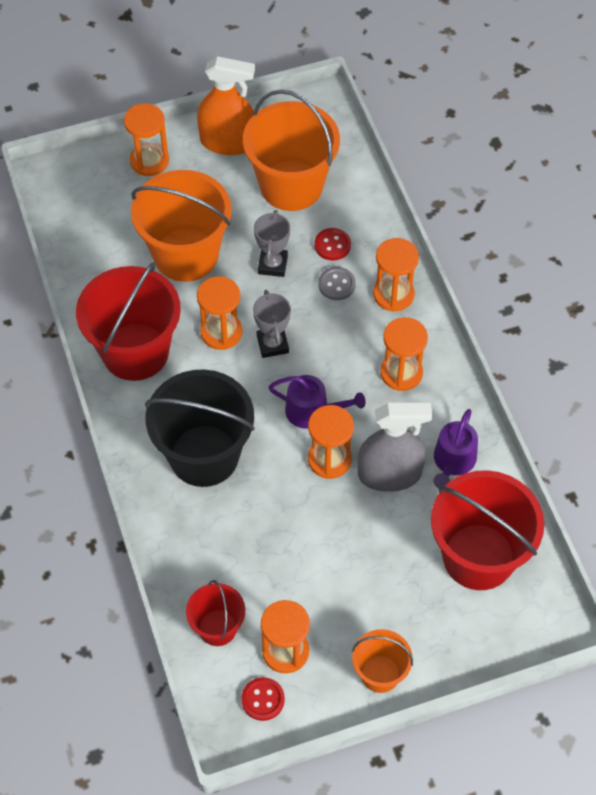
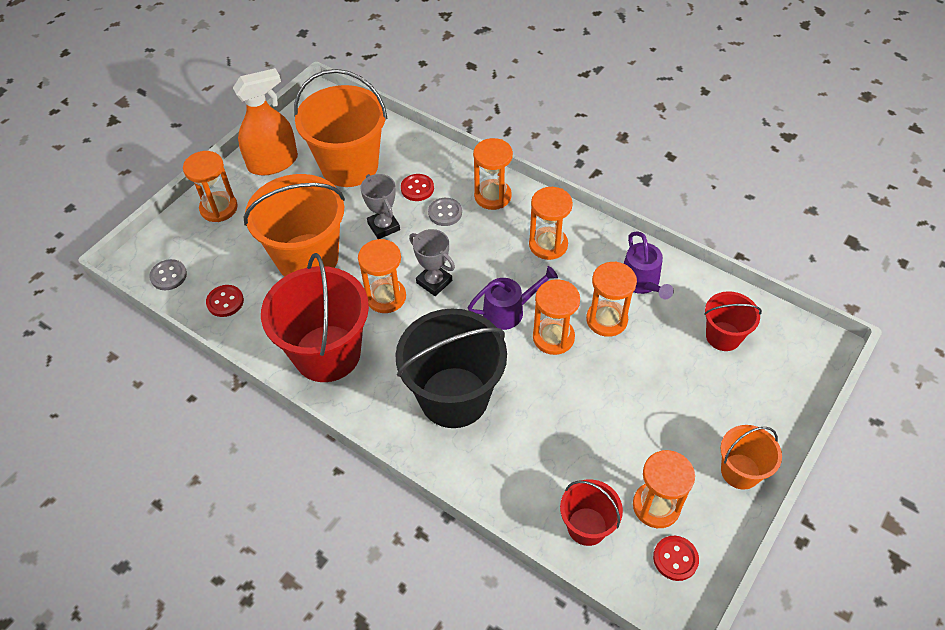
camera: 35 degrees left, 5 degrees down
(64, 201) = (168, 276): none -> grey button
(91, 254) = (225, 302): none -> red button
(389, 474) = (606, 320): grey spray bottle -> orange hourglass
(478, 556) = (723, 336): red bucket -> red bucket, size x0.52

